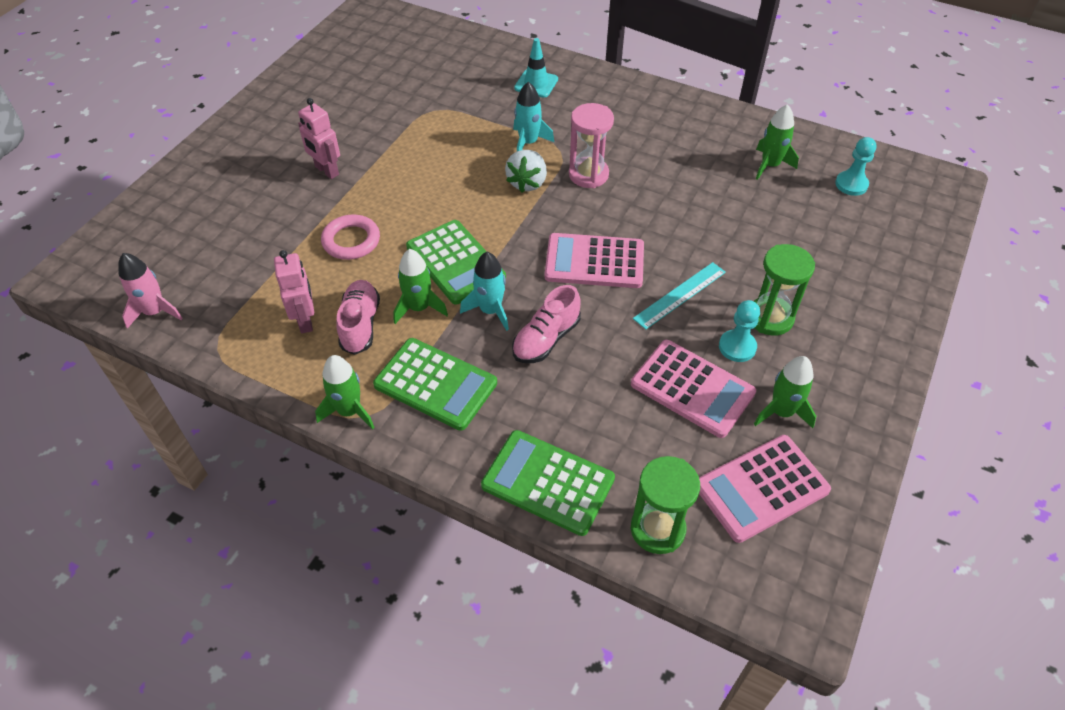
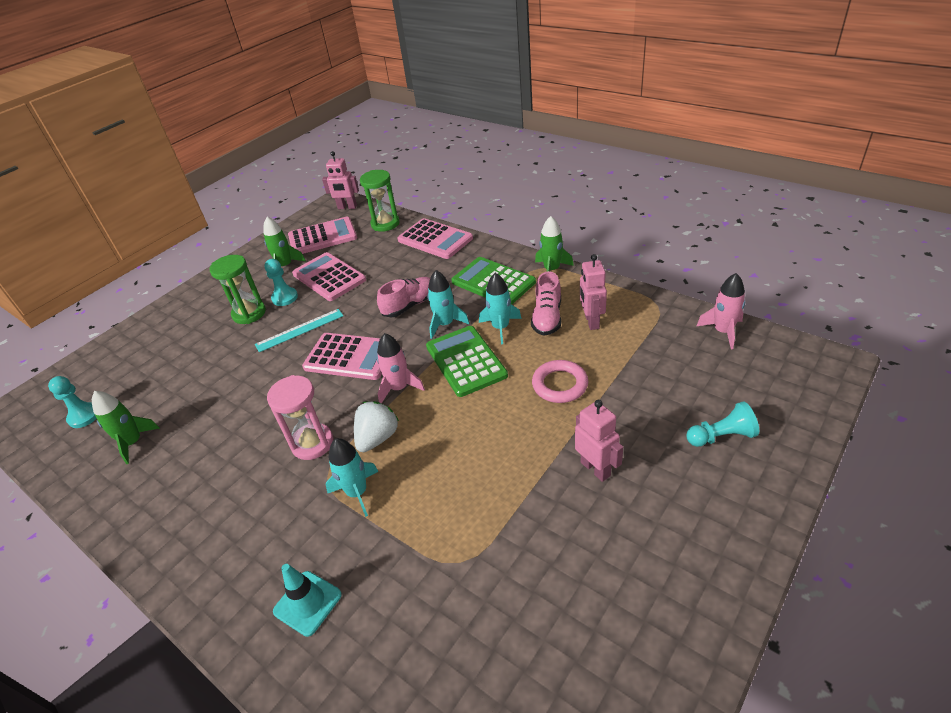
camera: 165 degrees left, 10 degrees down
(210, 201) = (721, 436): none -> turquoise pawn
(419, 308) = (500, 327): green rocket -> turquoise rocket
(522, 229) = (399, 388): none -> pink rocket
(548, 482) = (435, 239): green calculator -> pink calculator
(764, 588) = (347, 207): none -> pink robot

